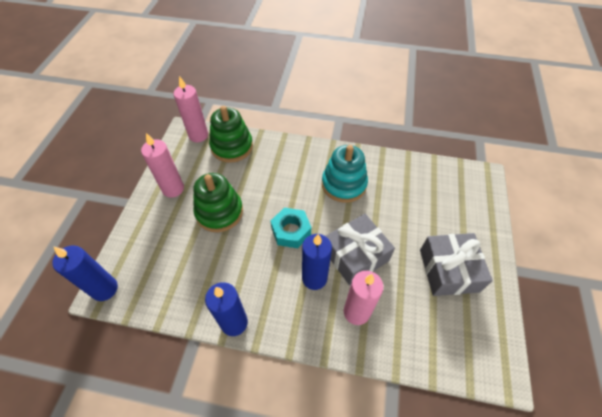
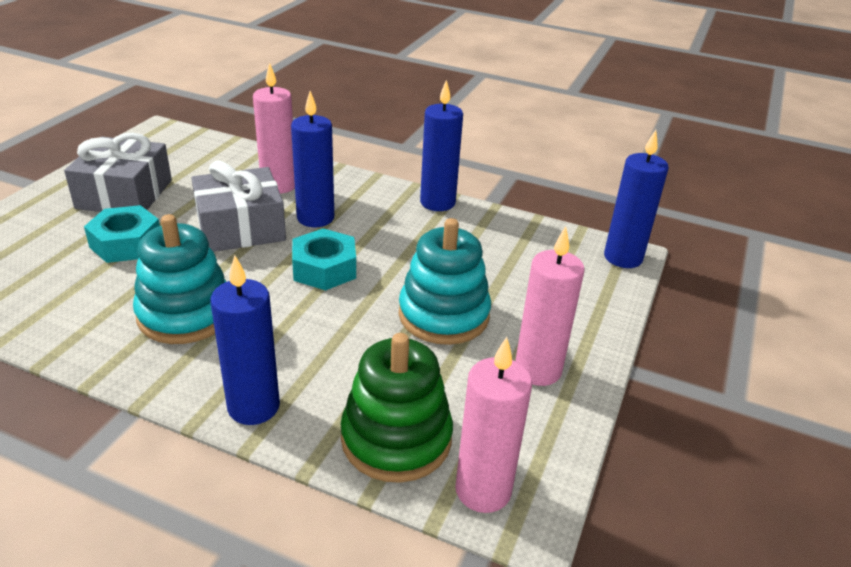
camera: 170 degrees left, 20 degrees down
(219, 212) = (443, 315): green stacking toy -> turquoise stacking toy
(290, 148) = (253, 407): none -> blue candle
(408, 224) = (126, 243): none -> turquoise nut

